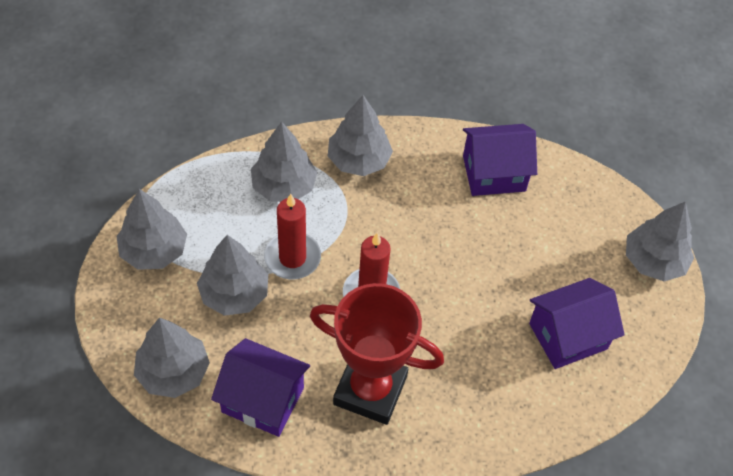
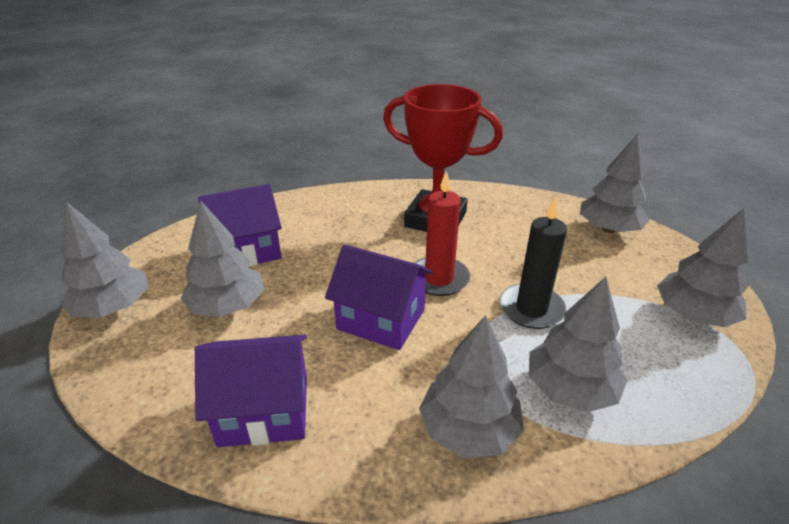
camera: 175 degrees left, 20 degrees down
(234, 294) = (582, 279): grey tree -> grey tree (228, 306)
(263, 400) = (524, 215): purple house -> purple house (381, 319)
(292, 258) = (531, 309): red candle -> black candle

